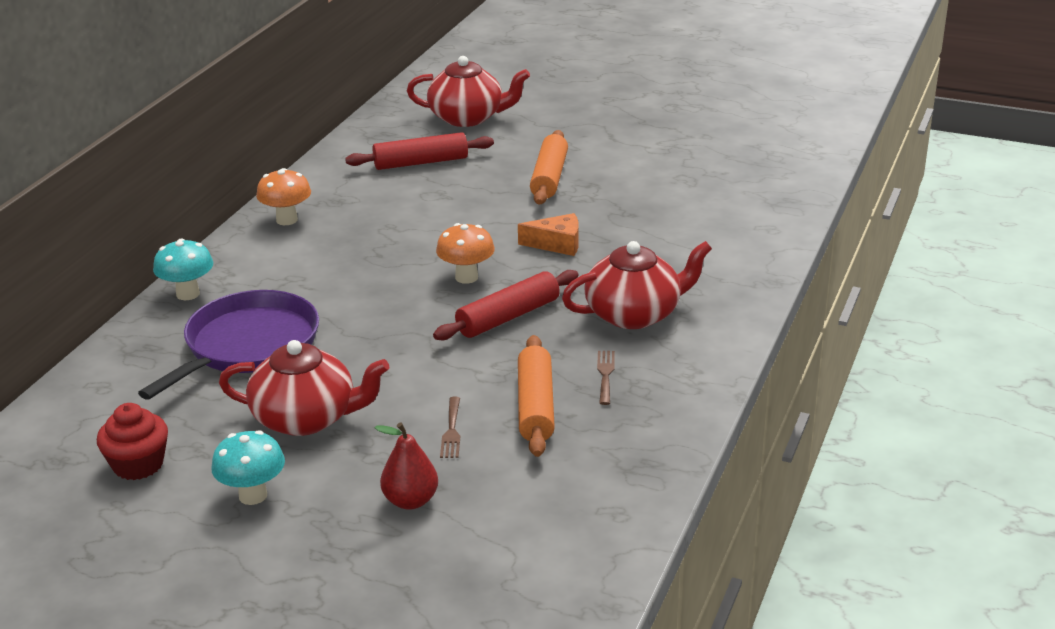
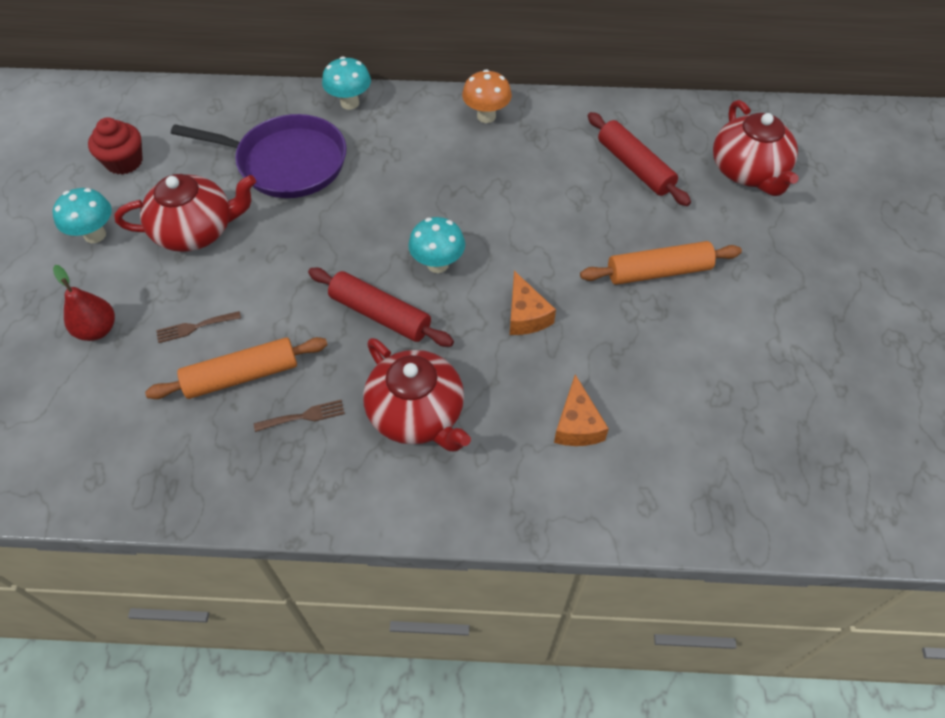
camera: 70 degrees right, 25 degrees up
(306, 418) = (196, 231): red teapot -> red teapot turned 90 degrees counterclockwise
(466, 277) = (438, 264): orange mushroom -> turquoise mushroom
(684, 242) = (577, 424): none -> orange cheese

